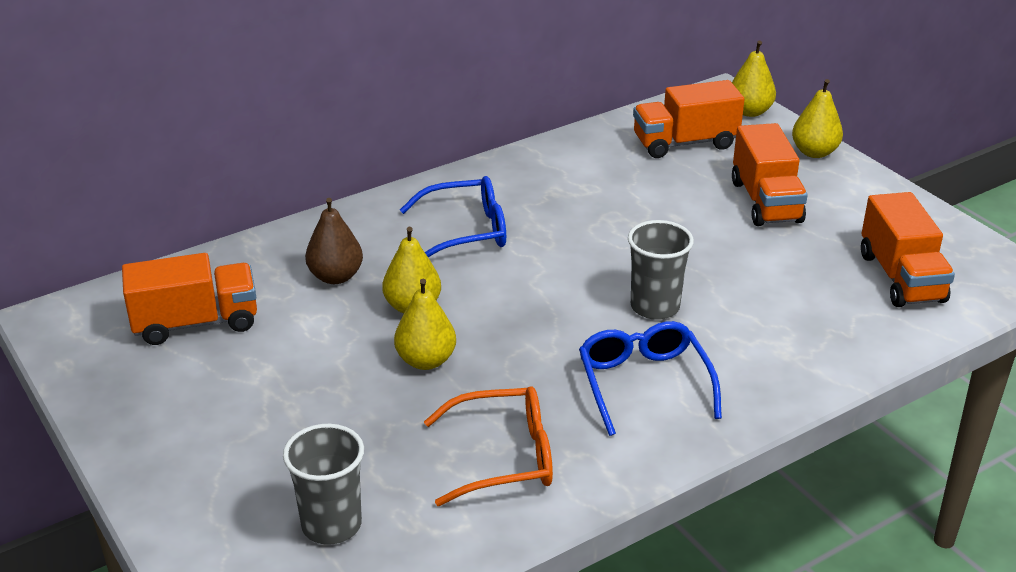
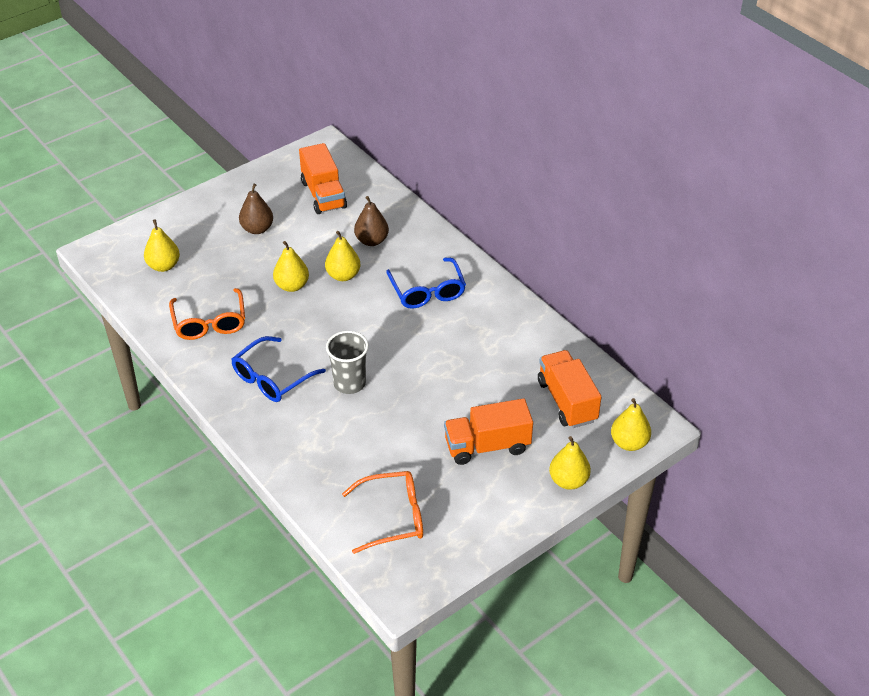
camera: 85 degrees right, 10 degrees up
(262, 400) = (257, 229): none -> brown pear
(331, 525) = (164, 266): grey cup -> yellow pear
(644, 383) = (272, 378): blue glasses -> blue glasses turned 150 degrees clockwise
(901, 277) = (393, 517): orange truck -> orange glasses

